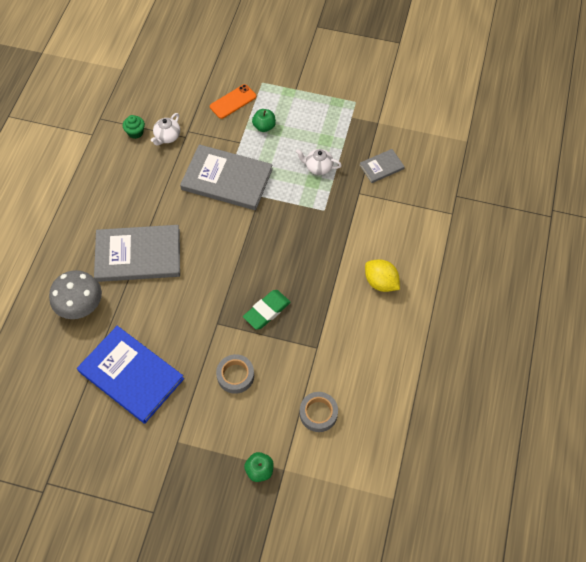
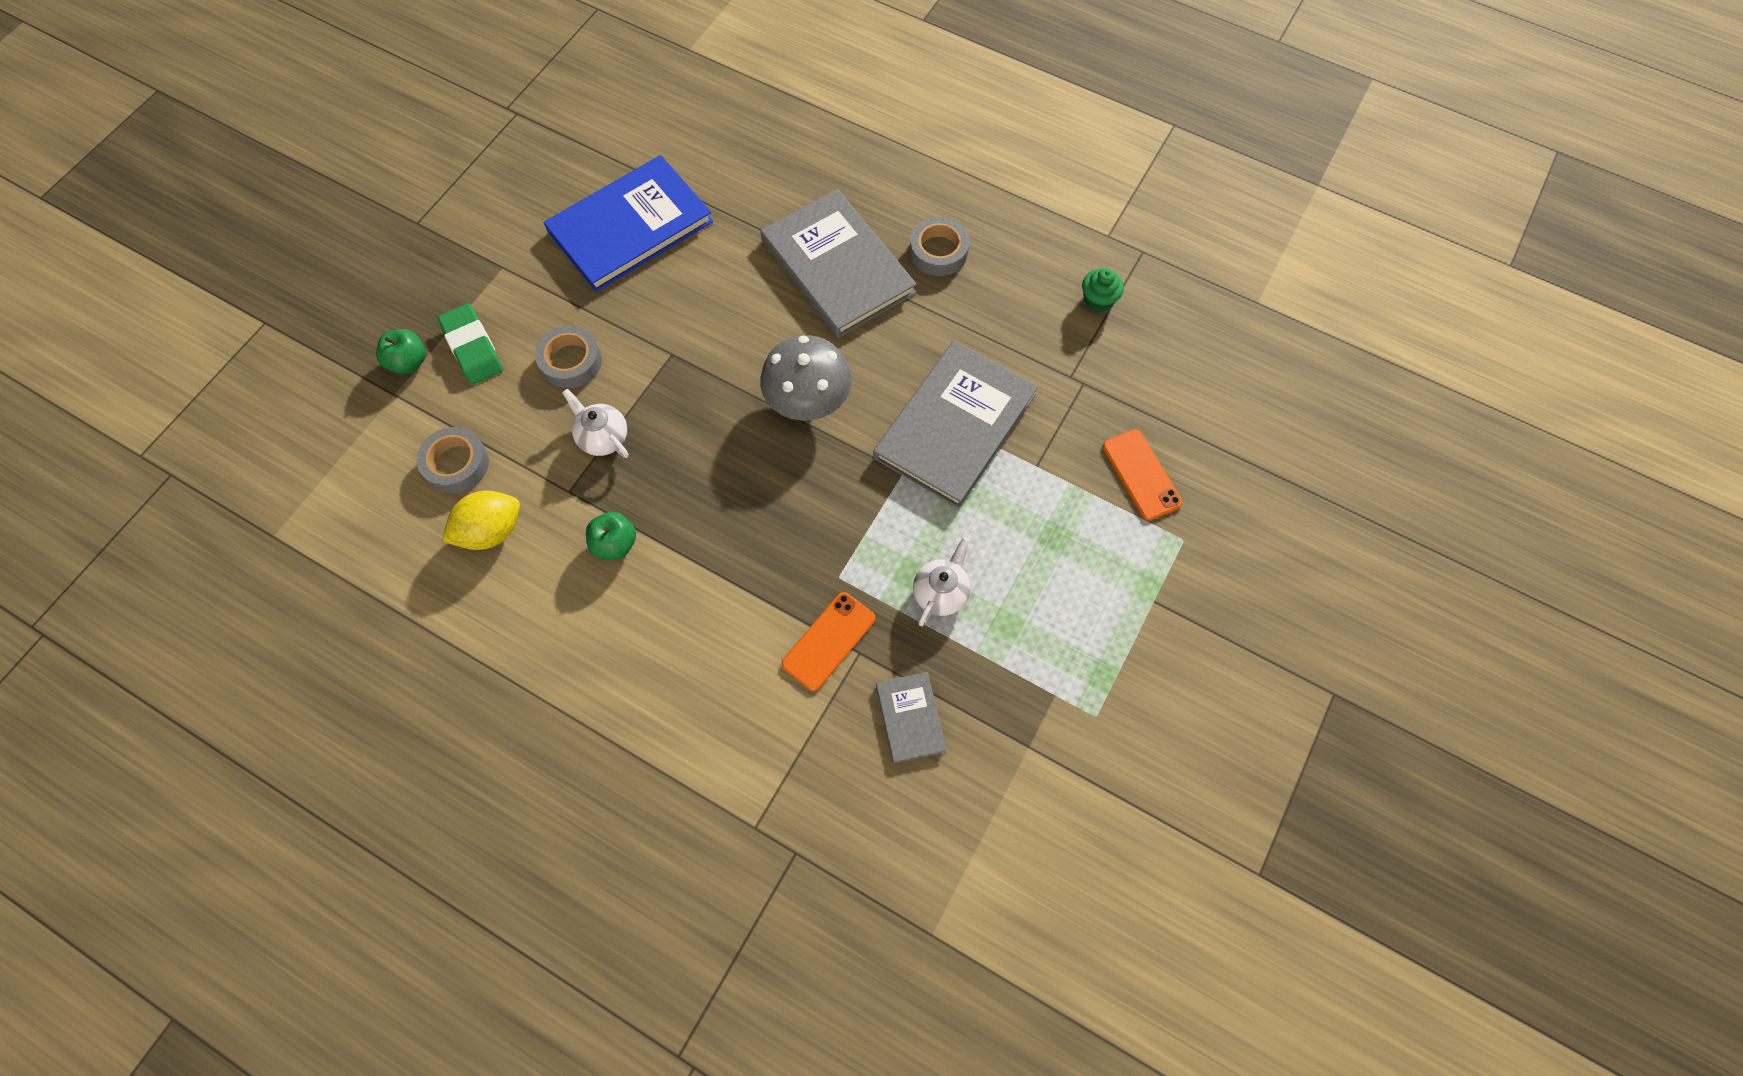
camera: 105 degrees right, 5 degrees up
(80, 305) = (773, 180): grey mushroom -> grey mushroom (808, 400)
(118, 208) = (938, 252): none -> grey tape
(138, 255) = (837, 266): grey book -> grey book turned 45 degrees counterclockwise
(167, 137) = (1077, 348): white teapot -> white teapot (603, 437)
(264, 126) = (1066, 517): green apple -> green apple (615, 544)
(267, 311) = (665, 431): green eraser -> green eraser (472, 347)
(357, 206) = (829, 641): none -> orange phone
(380, 282) = (650, 634): yellow lemon -> yellow lemon (491, 531)

